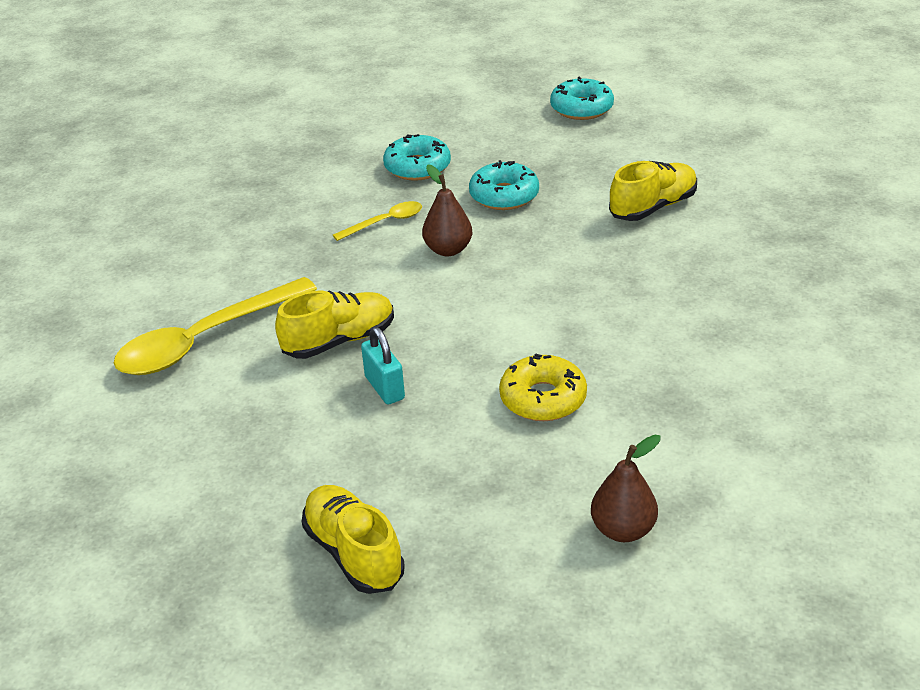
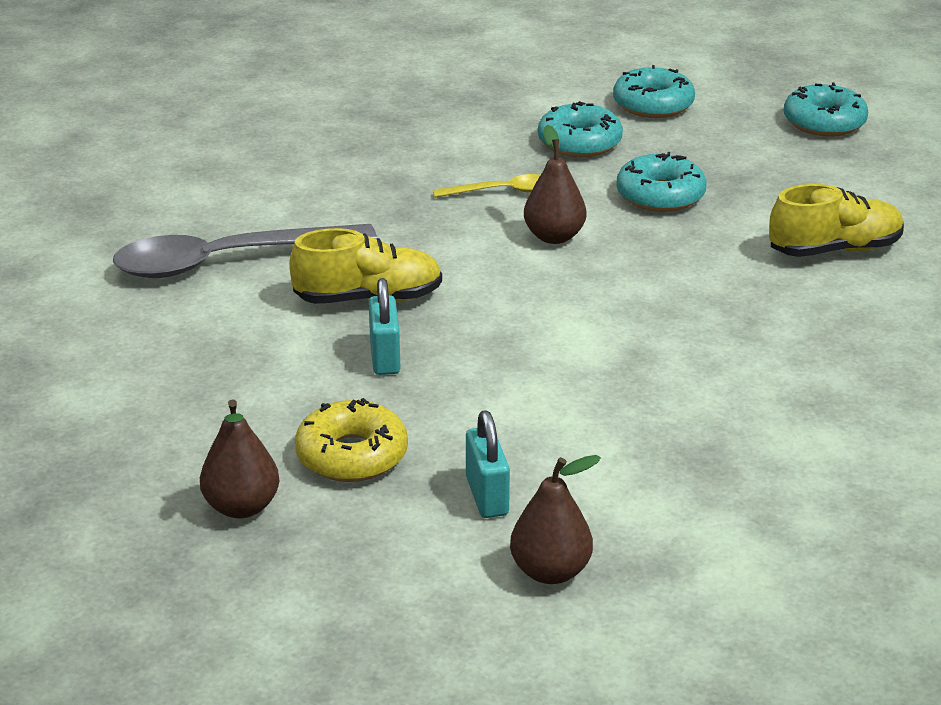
camera: 20 degrees right, 5 degrees down
(205, 340) = (227, 261): yellow spoon -> grey spoon
(354, 553) = (242, 507): yellow shoe -> brown pear
(451, 123) = (653, 105): none -> turquoise donut
(536, 482) = (486, 496): none -> turquoise padlock
(543, 398) = (554, 415): yellow donut -> yellow donut (352, 455)

